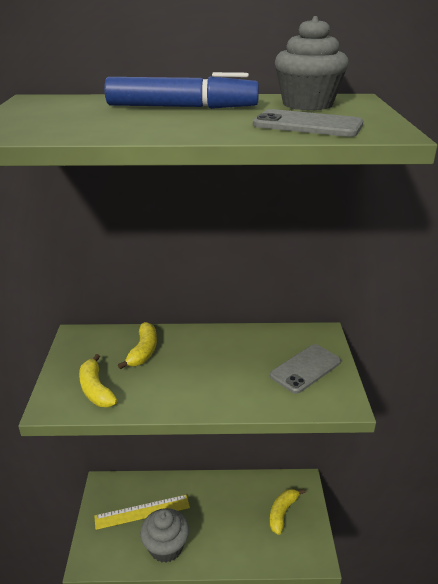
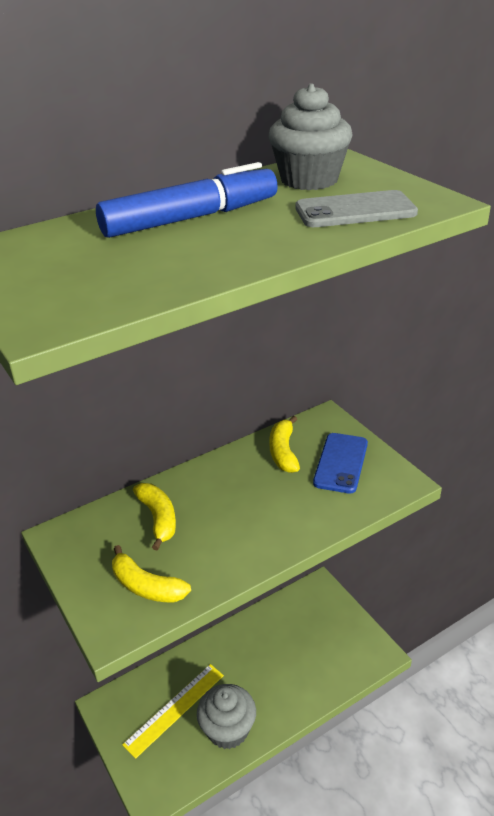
camera: 30 degrees left, 5 degrees up
(282, 512) = (319, 628): yellow banana -> yellow banana (283, 452)
(305, 369) = (341, 463): grey phone -> blue phone

